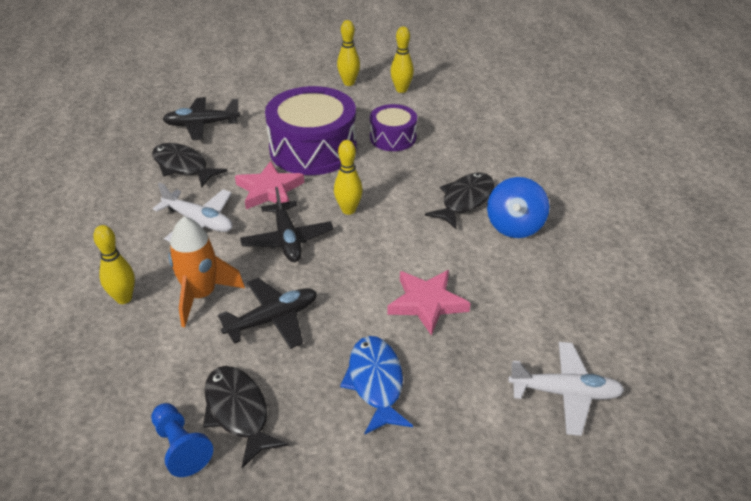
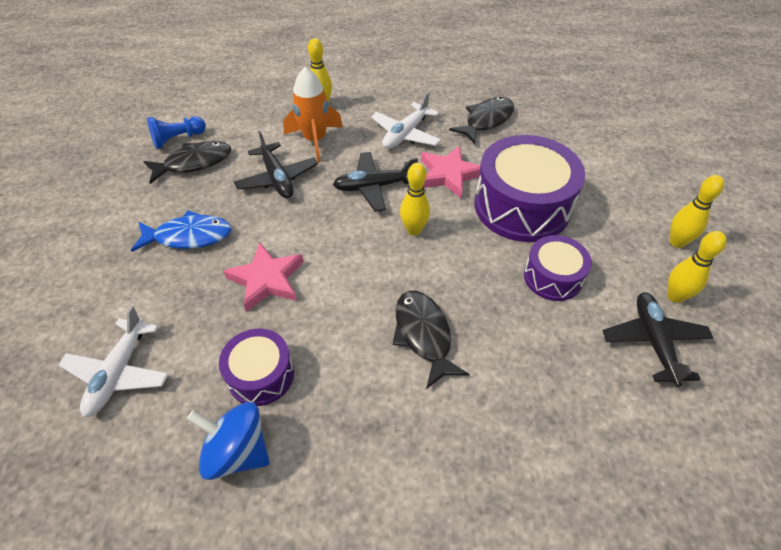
camera: 95 degrees right, 10 degrees up
(202, 125) = (558, 127): black plane -> black plane (653, 341)
(465, 200) = (423, 335): black fish -> black fish turned 150 degrees counterclockwise
(514, 226) = (370, 380): blue spinning top -> blue spinning top (237, 452)
(532, 289) = (261, 375): none -> purple drum

